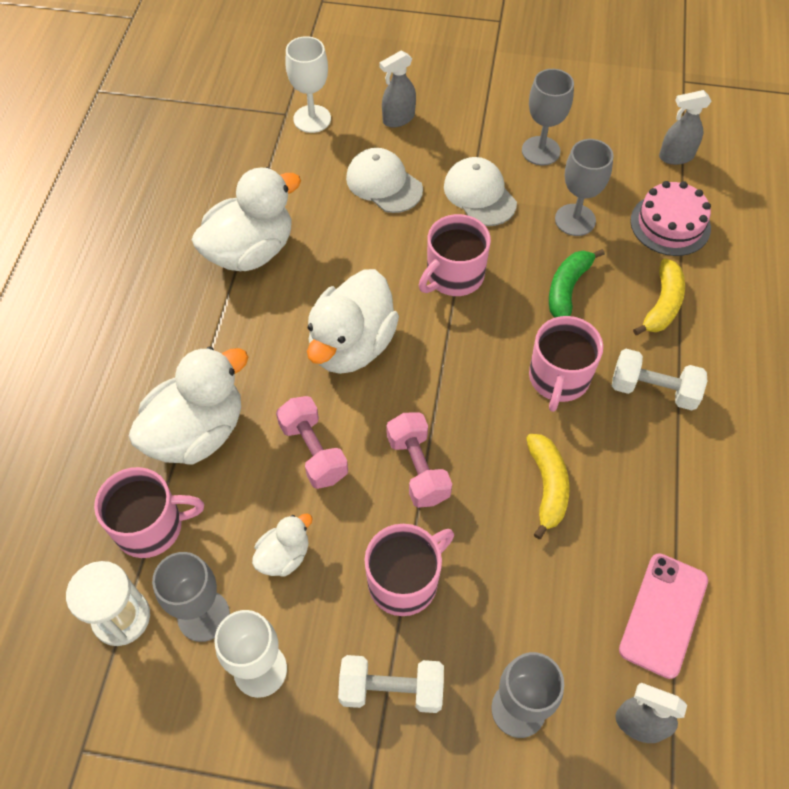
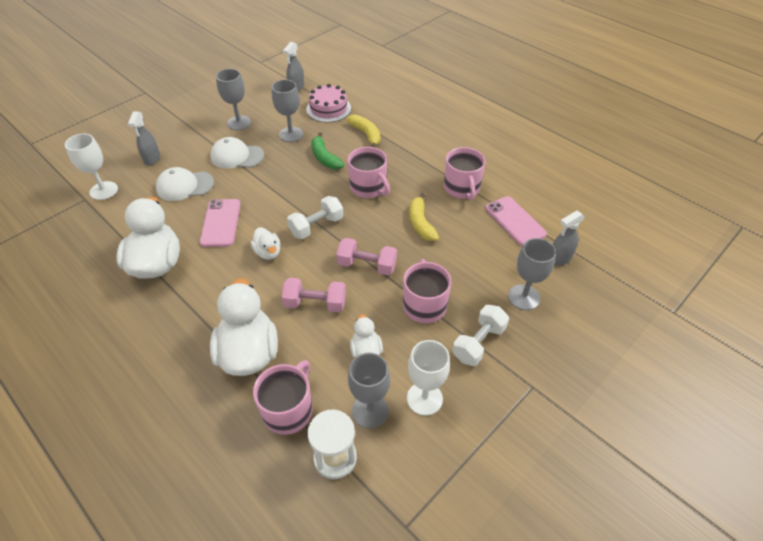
camera: 55 degrees left, 10 degrees down
(352, 345) = (268, 252): white duck -> white duck, size x0.50
(357, 263) = (220, 223): none -> pink phone
(453, 276) = (272, 191): pink mug -> pink mug (462, 188)
(547, 486) = (420, 223): yellow banana -> yellow banana turned 135 degrees counterclockwise
(653, 390) = (405, 162): white dumbbell -> white dumbbell (316, 226)

